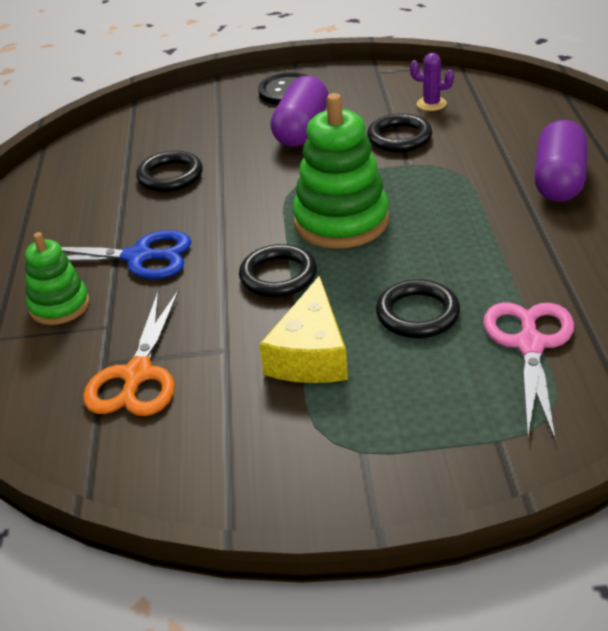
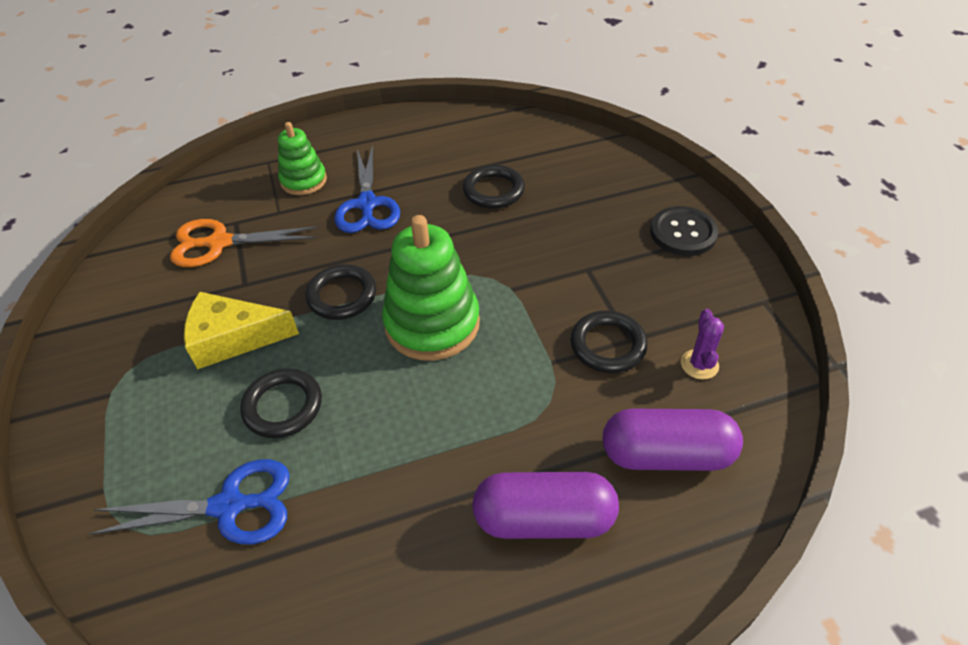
camera: 75 degrees right, 10 degrees up
(302, 130) = (602, 261): purple capsule -> purple capsule (666, 454)
(530, 345) = (229, 506): pink scissors -> blue scissors

